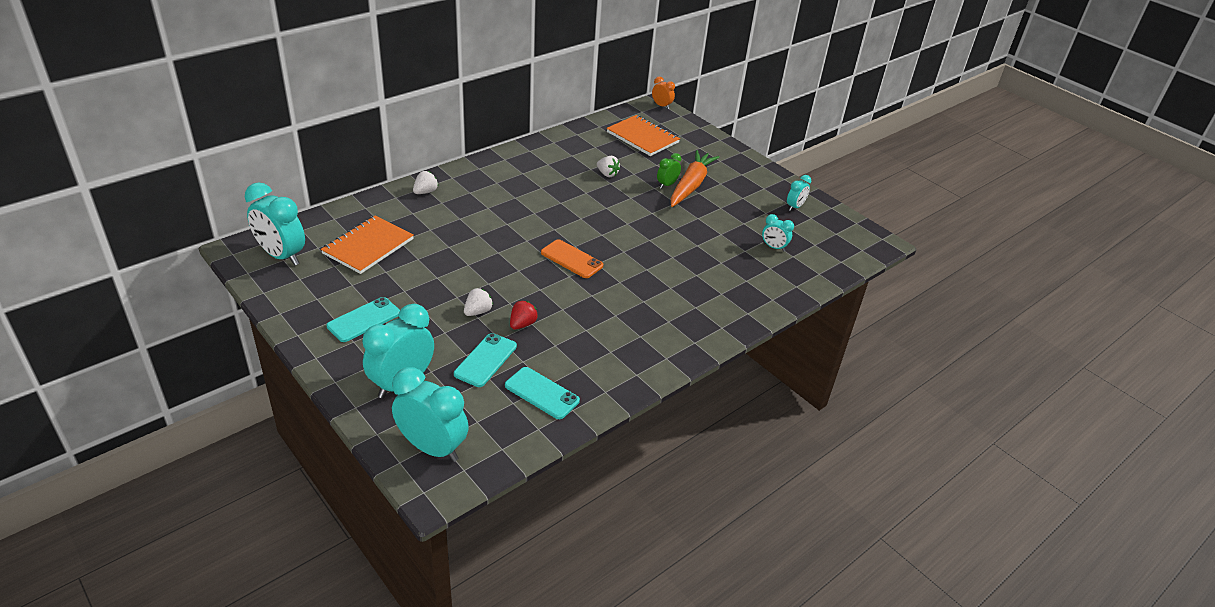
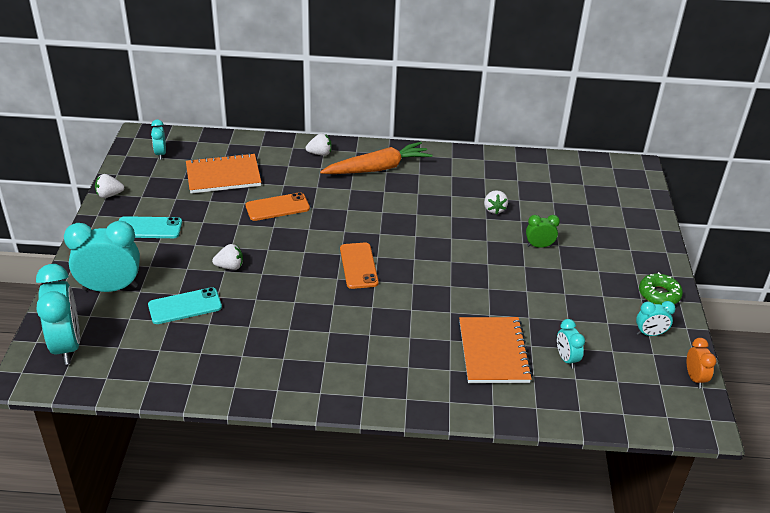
camera: 45 degrees right, 0 degrees up
(281, 256) = (160, 154): turquoise clock -> turquoise clock, size x0.51
(283, 313) = (109, 195): none -> white strawberry
(450, 248) = (277, 207): none -> orange phone
(522, 324) = (248, 295): red strawberry -> none
(541, 393) = (187, 356): turquoise phone -> none
(642, 137) = (577, 192): orange notebook -> orange notebook (493, 352)
(661, 106) = (641, 171): orange clock -> orange clock (694, 378)
(691, 185) = (563, 258): orange carrot -> orange carrot (378, 168)
(770, 180) = (659, 294): none -> green donut

